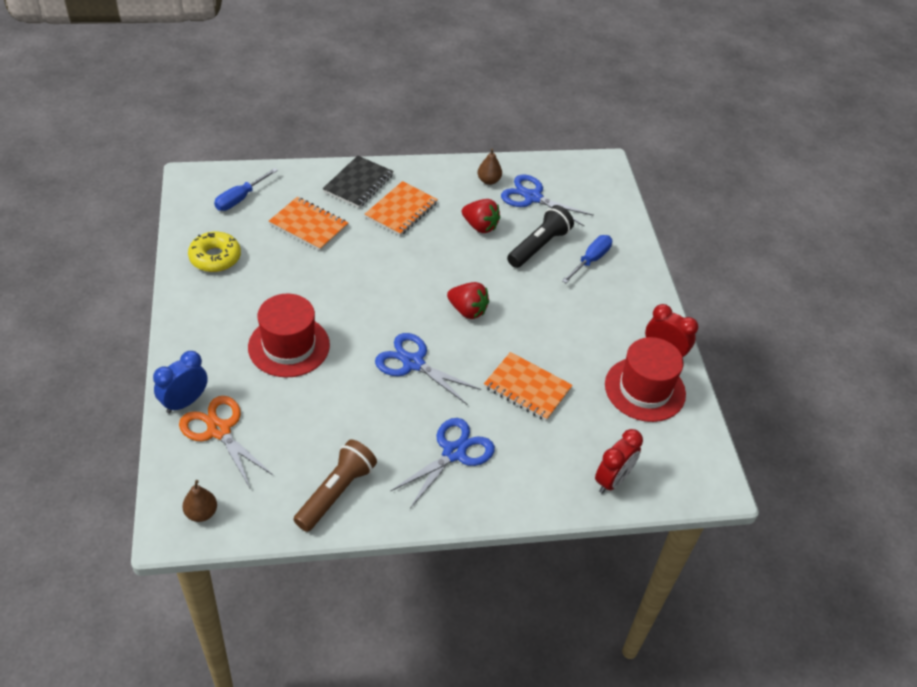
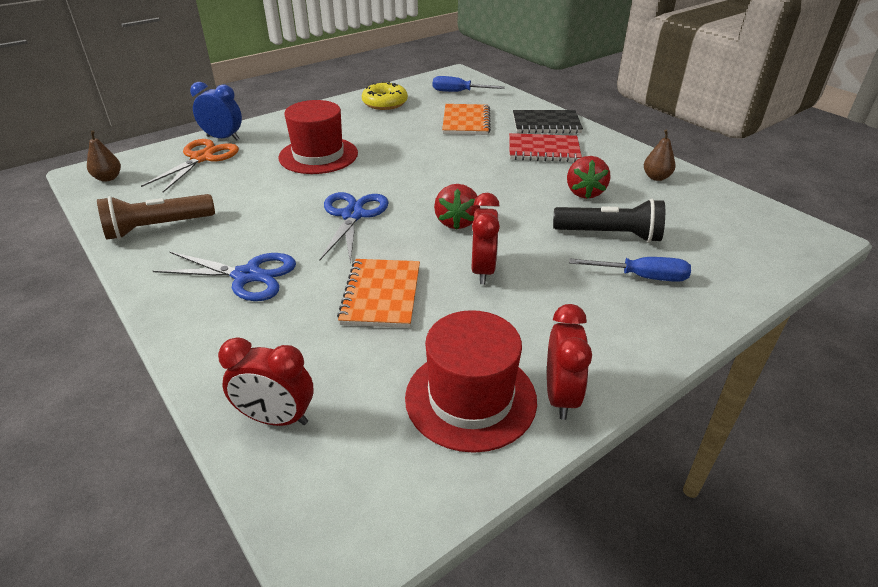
camera: 65 degrees right, 10 degrees down
(336, 492) = (157, 227): brown flashlight -> brown flashlight turned 150 degrees clockwise
(401, 210) = (543, 150): orange notebook -> red notebook
(533, 197) = (677, 208): blue scissors -> none
(535, 326) = (483, 270): none -> red clock

